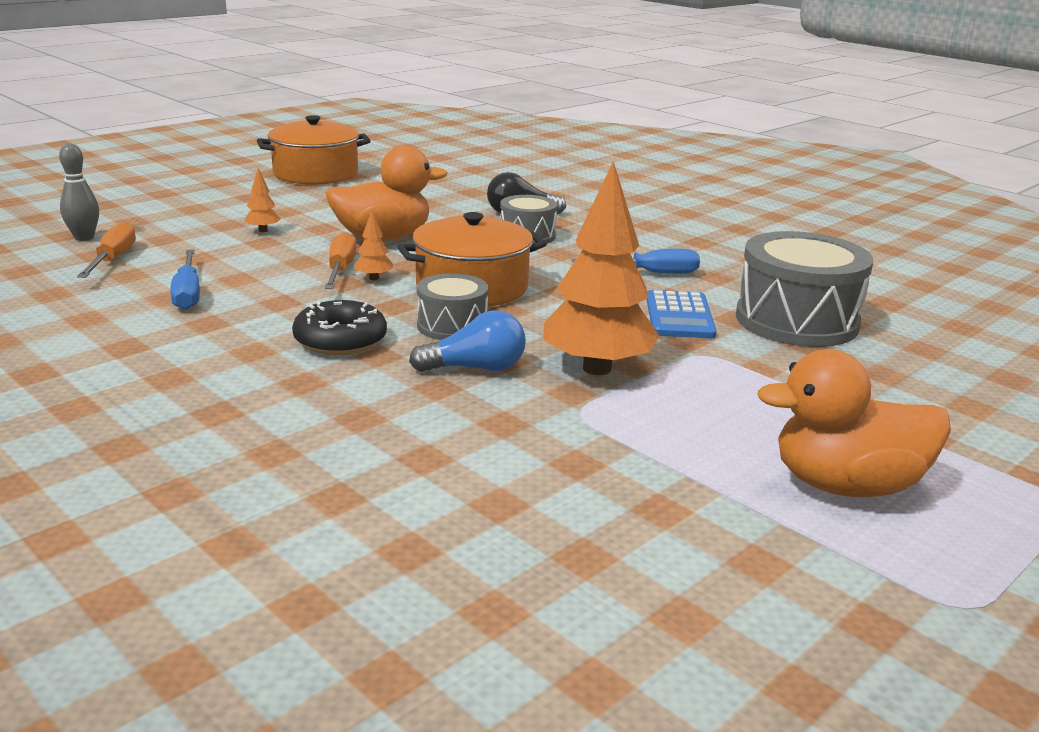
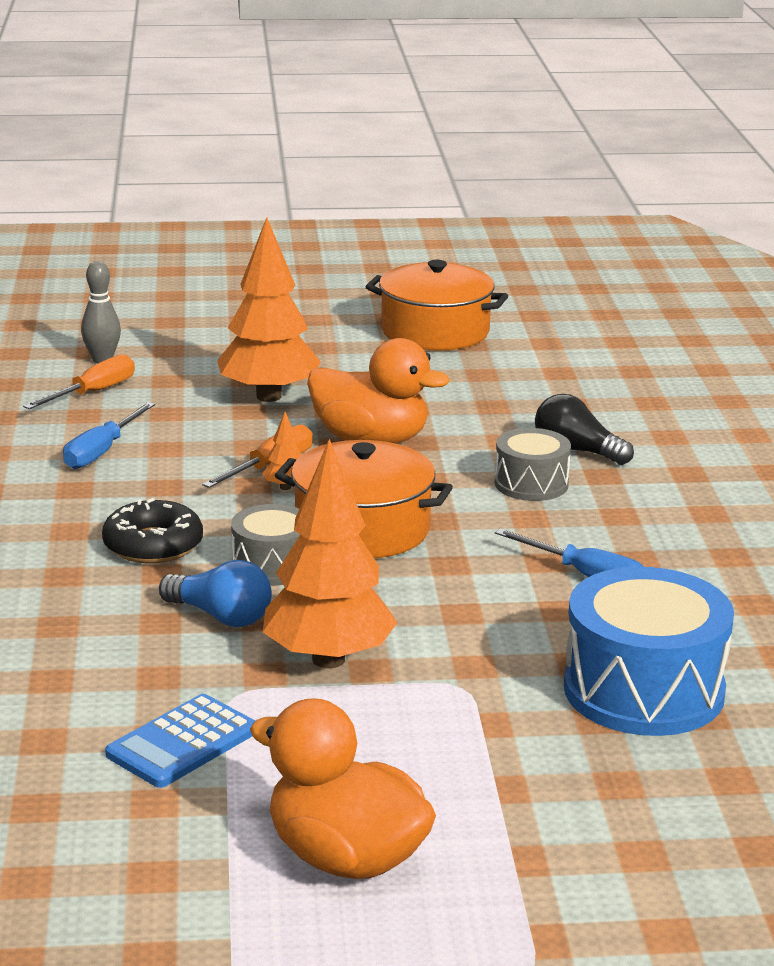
camera: 40 degrees right, 0 degrees up
(263, 230) = (268, 396): orange tree -> orange tree, size x2.46
(679, 316) = (519, 637): blue calculator -> blue calculator (182, 743)
(796, 321) = (643, 690): grey drum -> blue drum

